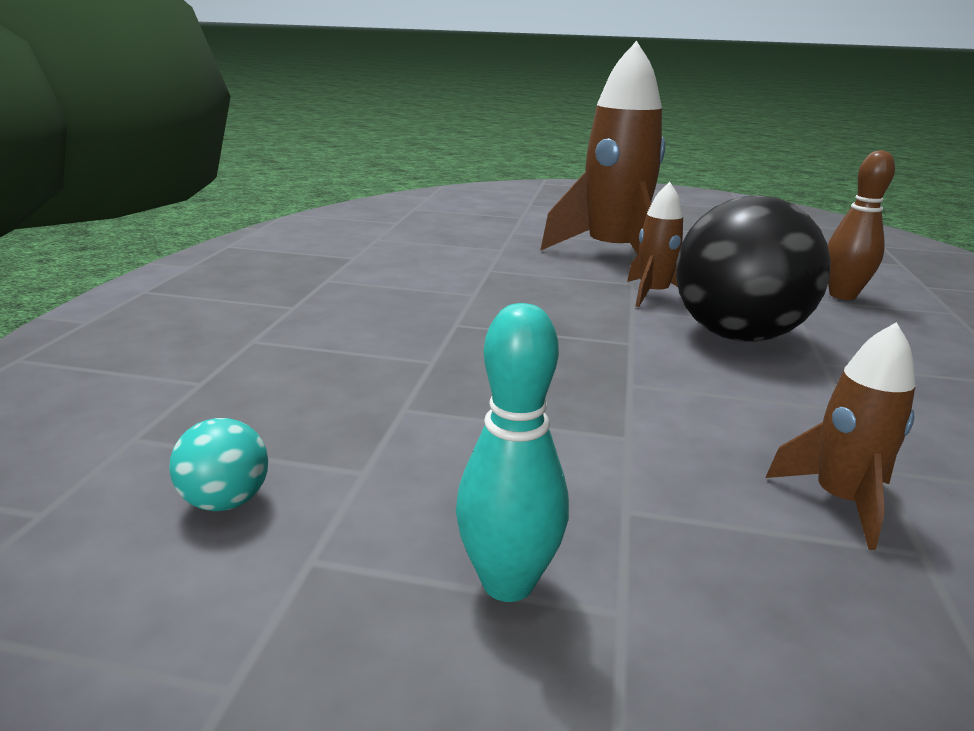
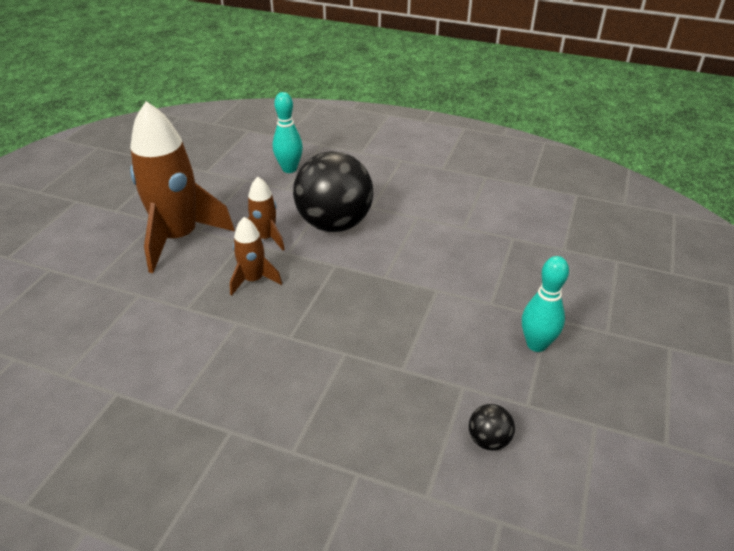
camera: 80 degrees left, 15 degrees up
(226, 501) = (488, 440): turquoise ball -> black ball
(840, 500) = (484, 245): brown rocket -> brown rocket (253, 280)
(842, 295) = (289, 169): brown bowling pin -> turquoise bowling pin

